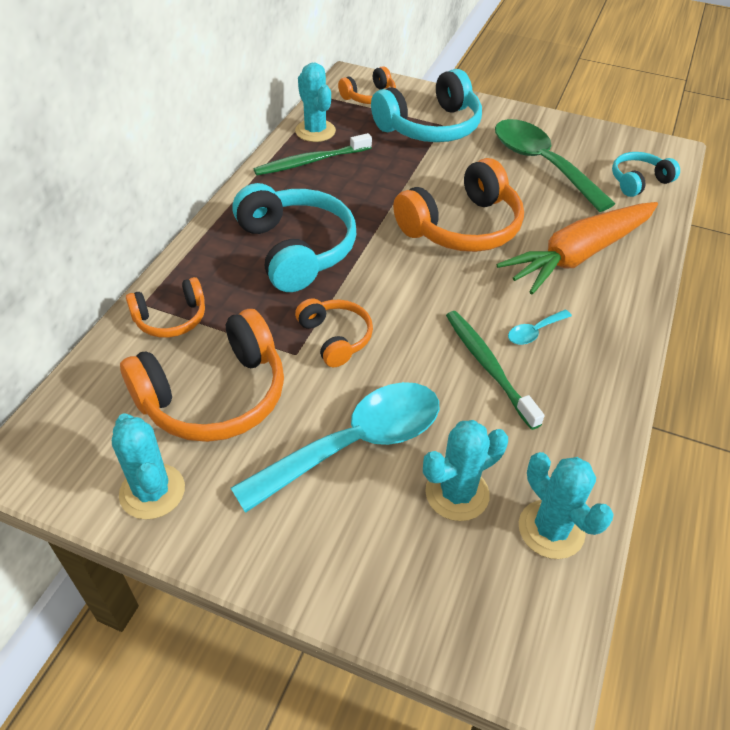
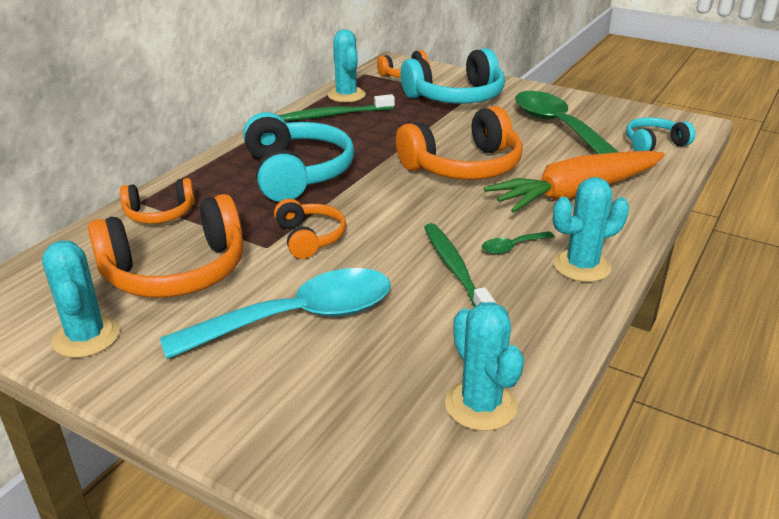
camera: 10 degrees right, 15 degrees down
(457, 493) = (389, 366): turquoise cactus -> turquoise cactus (582, 266)
(534, 332) = (512, 247): turquoise spoon -> green spoon

